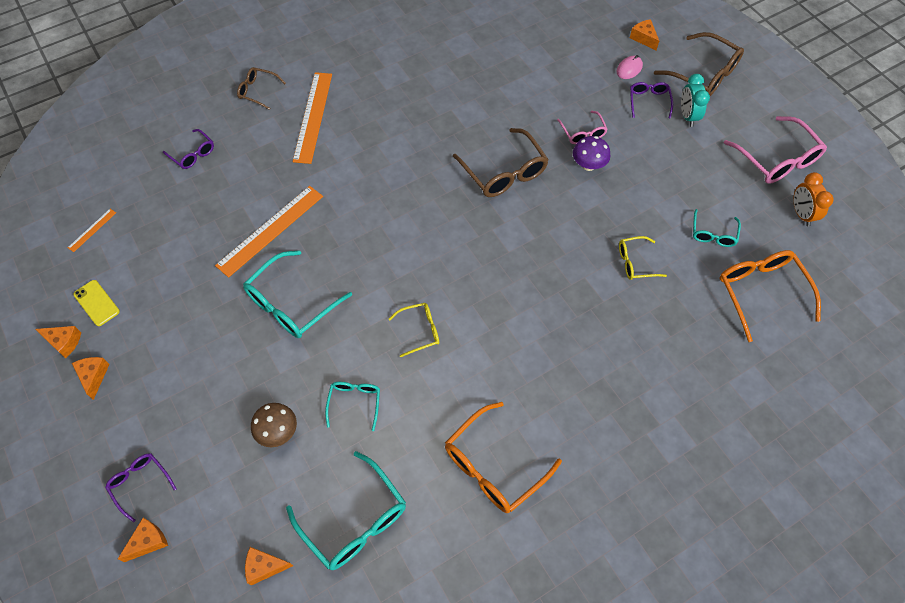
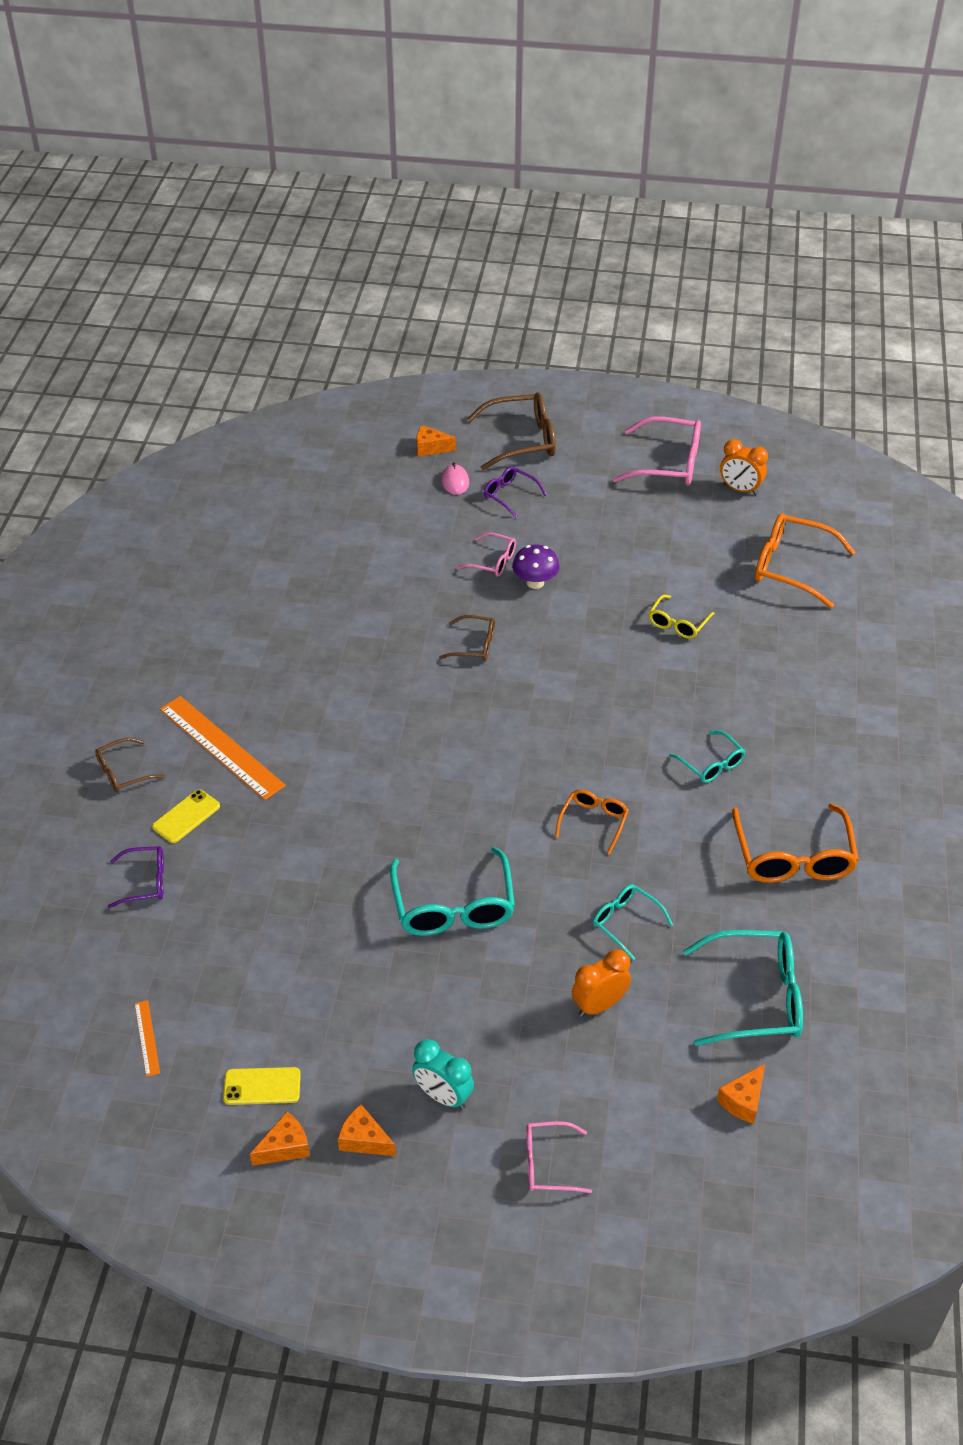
camera: 50 degrees left, 15 degrees down
(140, 483) = (548, 1163): purple glasses -> pink glasses
(148, 541) = (626, 1191): orange cheese -> none
(251, 138) = (186, 816): none -> yellow phone
(270, 230) = (337, 871): orange ruler -> none
(278, 432) = (599, 1005): brown mushroom -> orange clock
(420, 331) = (593, 822): yellow glasses -> orange glasses
(504, 172) = (474, 645): brown glasses -> brown glasses, size x0.56
(687, 116) = (557, 483): turquoise clock -> turquoise clock (443, 1096)
(713, 234) = (701, 555): turquoise glasses -> turquoise glasses (711, 764)

